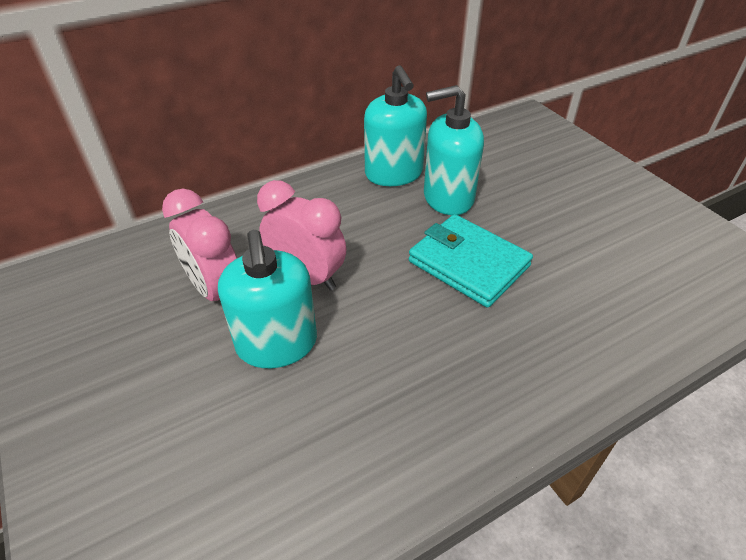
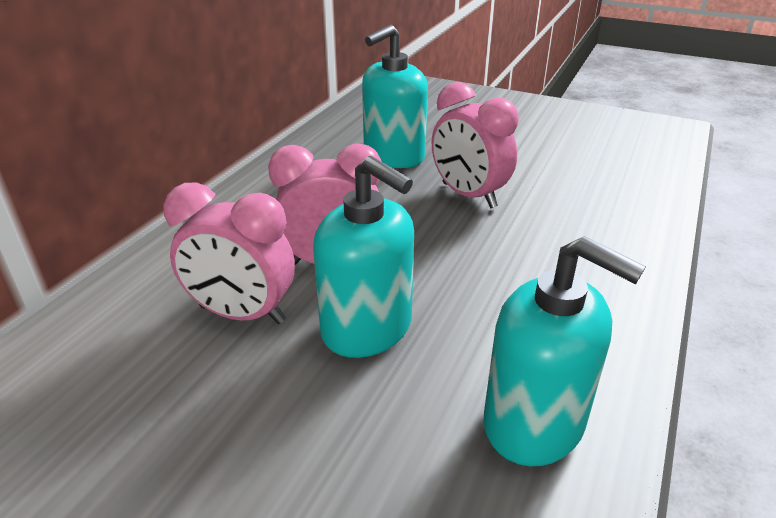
camera: 35 degrees left, 10 degrees down
(394, 174) = (321, 154): turquoise soap dispenser -> turquoise soap dispenser (534, 423)
(468, 264) = (468, 195): turquoise wallet -> pink clock

